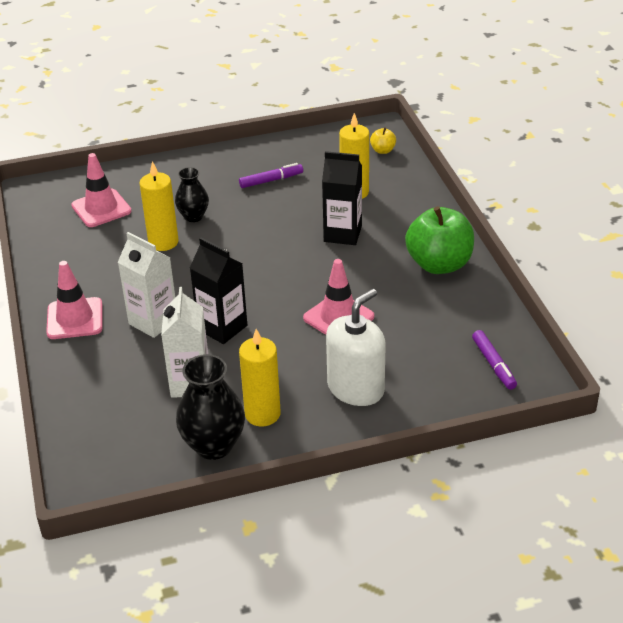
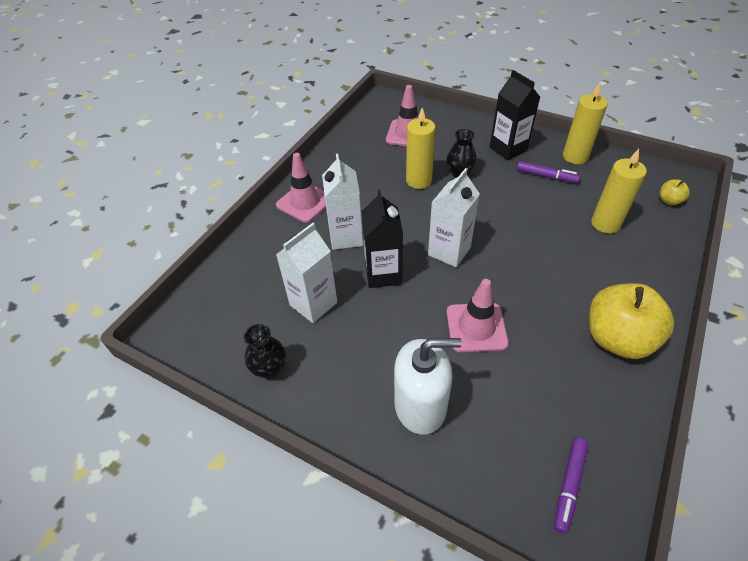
camera: 45 degrees right, 10 degrees up
(213, 445) = (270, 369): black vase -> black vase, size x0.62
(257, 280) = (449, 251): none -> white carton
(262, 414) = (329, 370): yellow candle -> yellow candle (575, 157)
(342, 234) = (557, 254): black carton -> black carton (508, 149)
(439, 264) = (617, 338): green apple -> yellow apple

